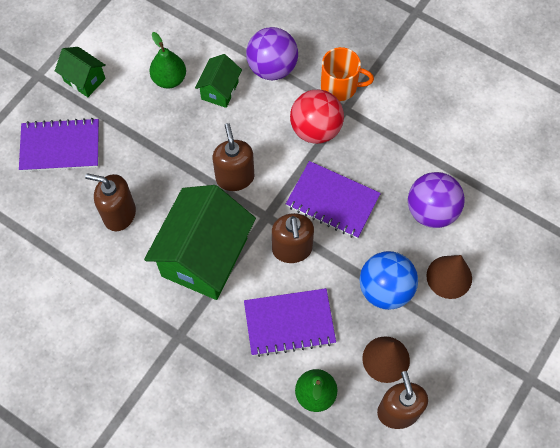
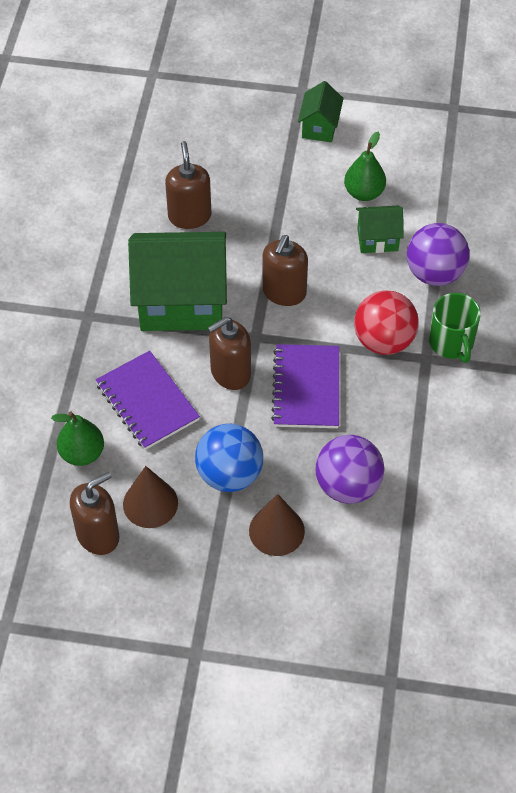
camera: 65 degrees right, 10 degrees down
(60, 147) = (235, 141): purple notebook -> none
(235, 177) = (284, 292): brown soap dispenser -> brown soap dispenser turned 150 degrees clockwise
(340, 86) = (451, 343): orange mug -> green mug

